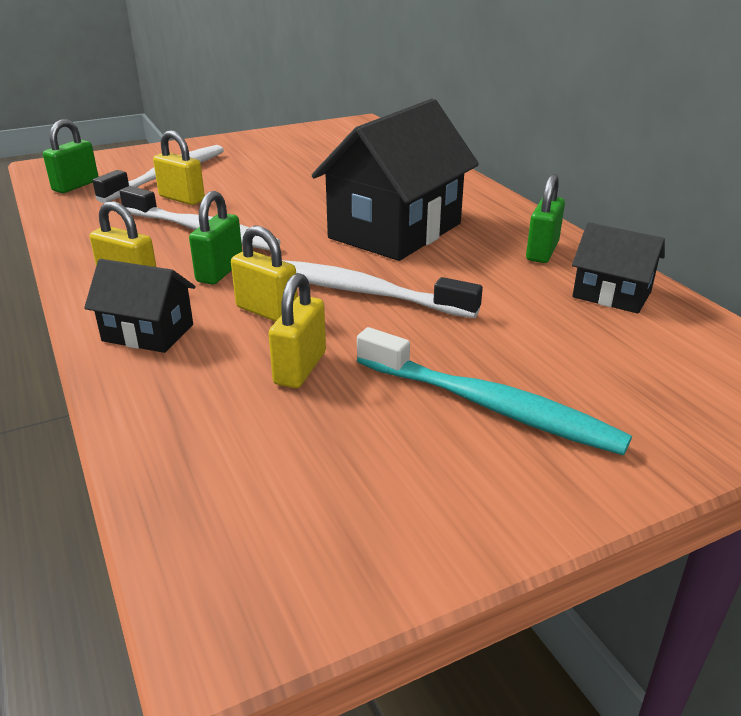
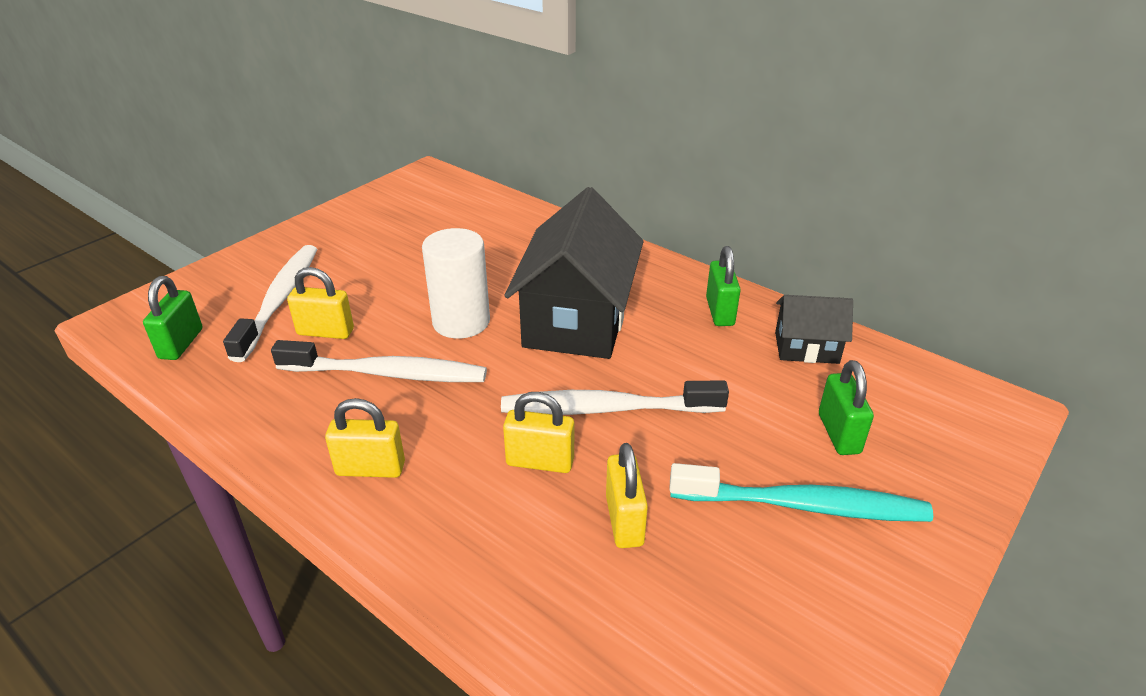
camera: 25 degrees left, 5 degrees up
(148, 333) = (447, 528): black house -> none
(220, 272) = (452, 424): green padlock -> green padlock (838, 433)
(293, 213) = (461, 322): none -> white cylinder

